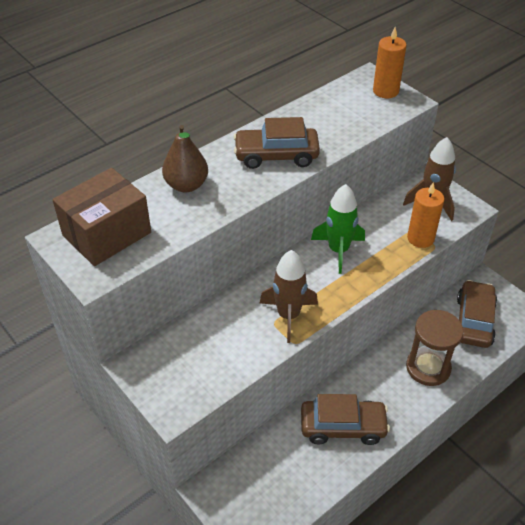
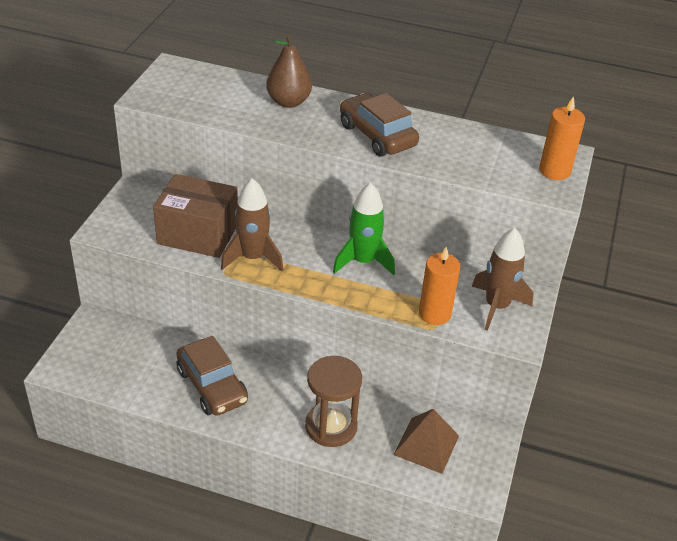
camera: 55 degrees right, 5 degrees down
(107, 234) = (195, 85): brown box -> brown box (198, 234)
(473, 321) = (426, 445): brown car -> brown pyramid

